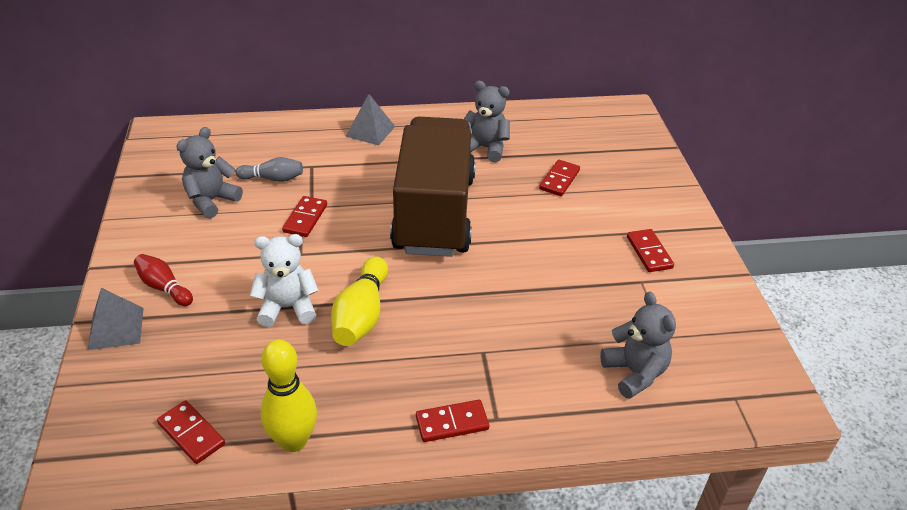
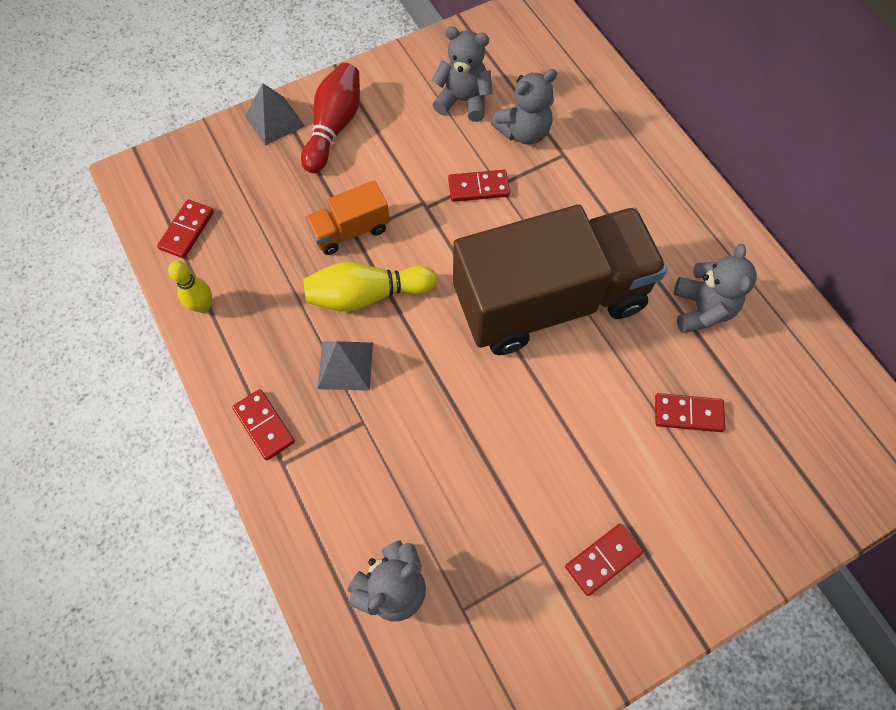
camera: 70 degrees right, 25 degrees up
(164, 287) = (334, 127): red bowling pin -> red bowling pin, size x1.58
(273, 179) = (523, 132): grey bowling pin -> grey teddy bear
(287, 308) = (350, 230): white teddy bear -> orange truck
(293, 441) = (203, 306): yellow bowling pin -> yellow bowling pin, size x0.63
(370, 131) = (658, 180): grey pyramid -> grey pyramid (345, 365)

